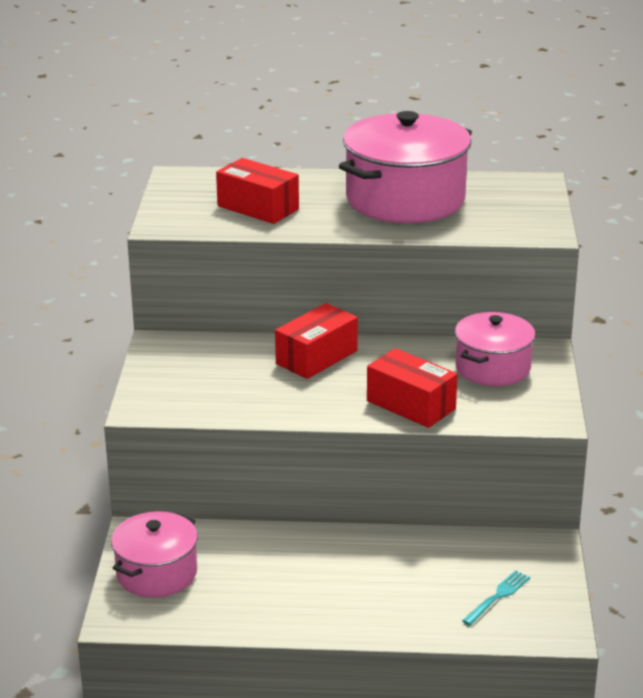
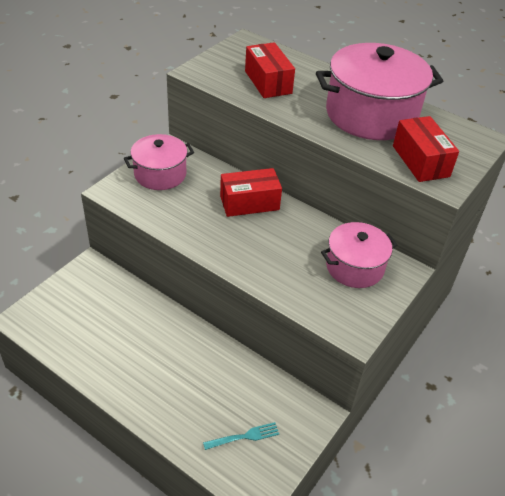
camera: 30 degrees right, 15 degrees up
(157, 573) = (72, 299): pink pot -> pink pot (160, 174)
(411, 405) = (270, 270): red box -> red box (420, 161)

